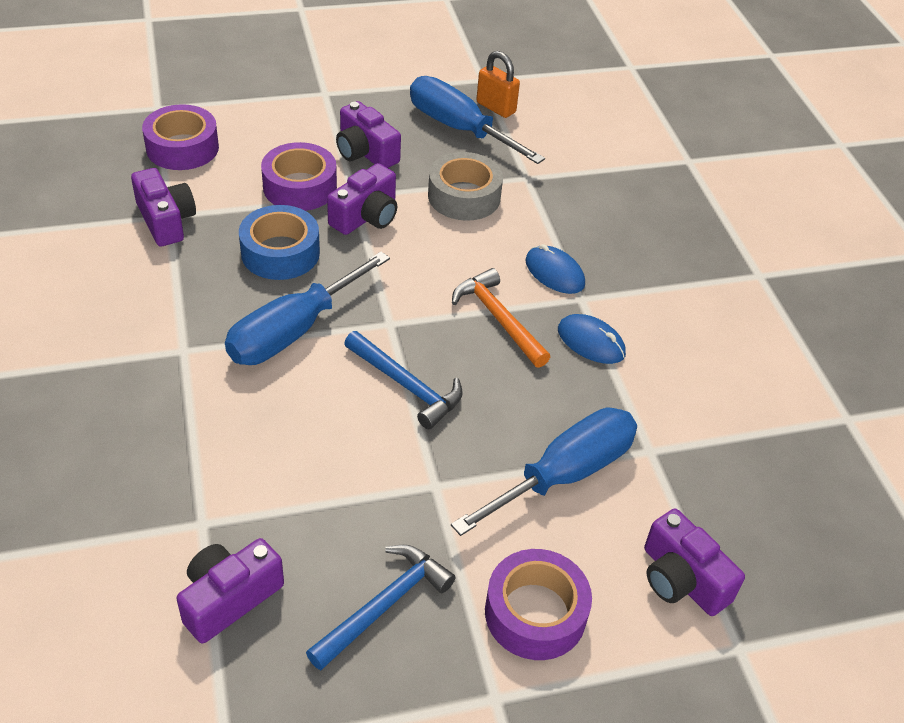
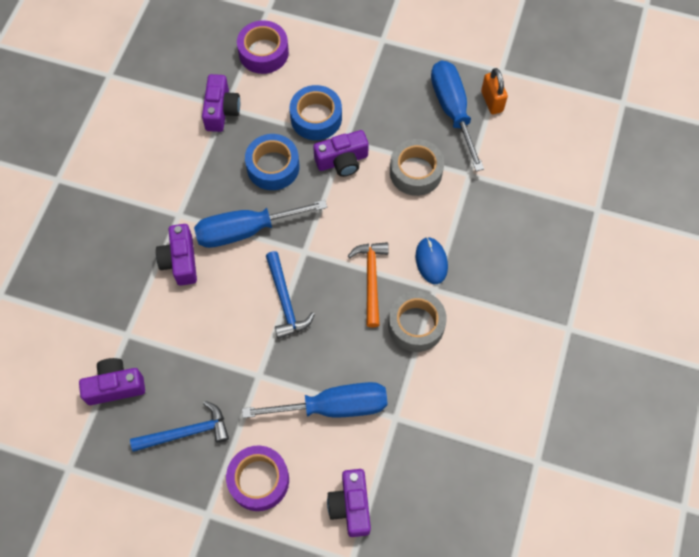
camera: 35 degrees right, 20 degrees up
(300, 187) = (316, 118): purple tape -> blue tape
(365, 152) = (376, 105): purple camera -> purple camera (180, 261)
(591, 342) = (416, 325): blue mouse -> grey tape

